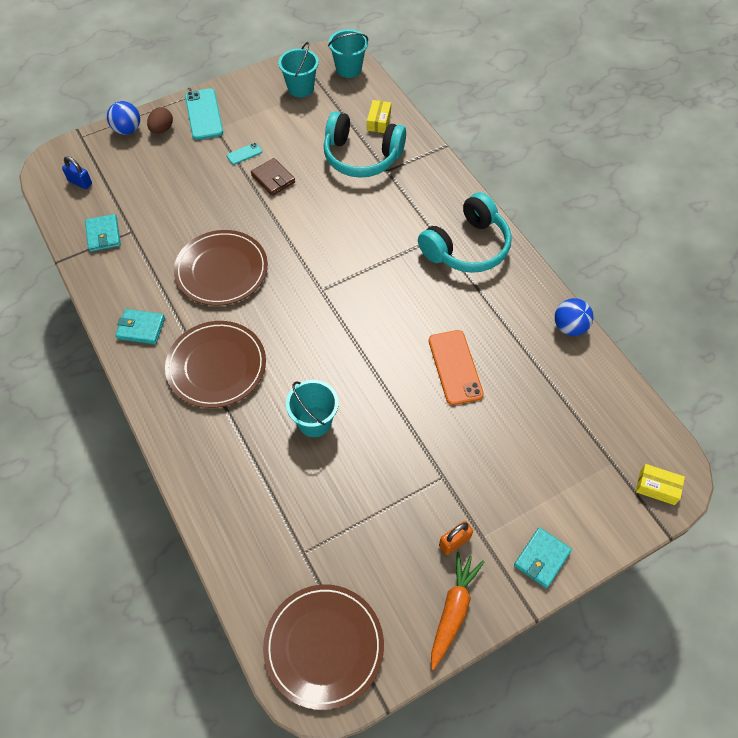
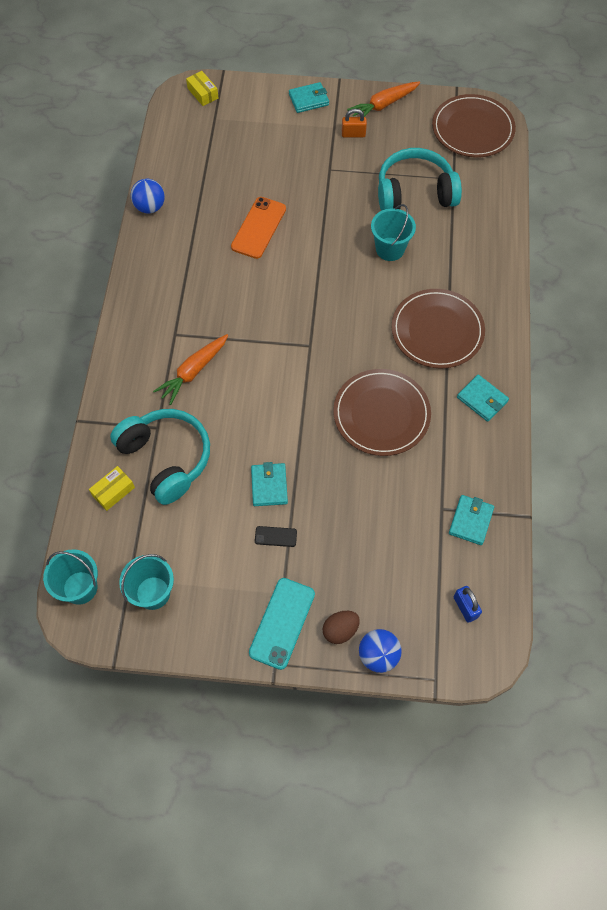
camera: 145 degrees left, 5 degrees up
(244, 154) = (275, 536): turquoise phone -> black phone
(273, 179) = (269, 486): brown wallet -> turquoise wallet
(396, 219) = (193, 372): none -> orange carrot
(466, 247) = (160, 311): turquoise headphones -> turquoise headphones (415, 193)

